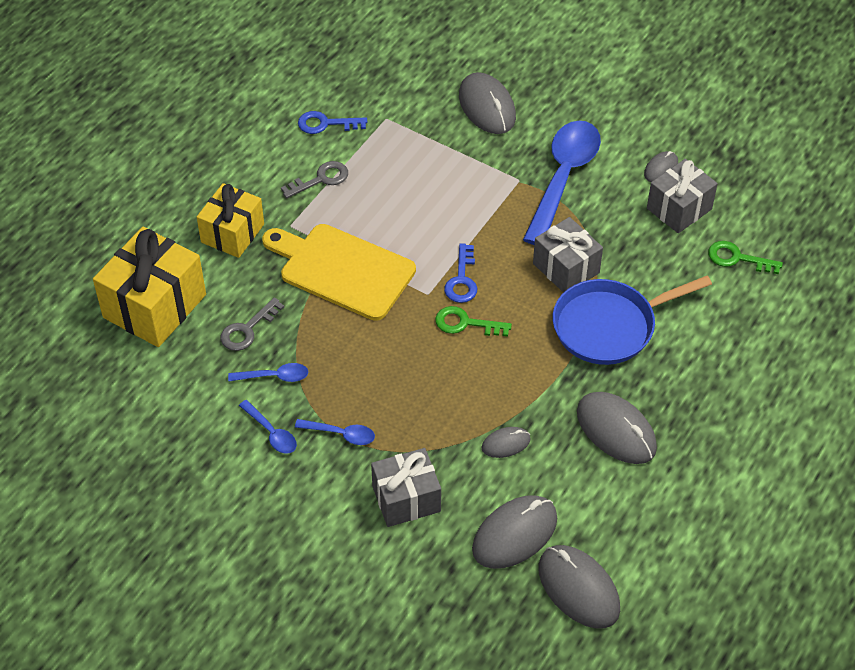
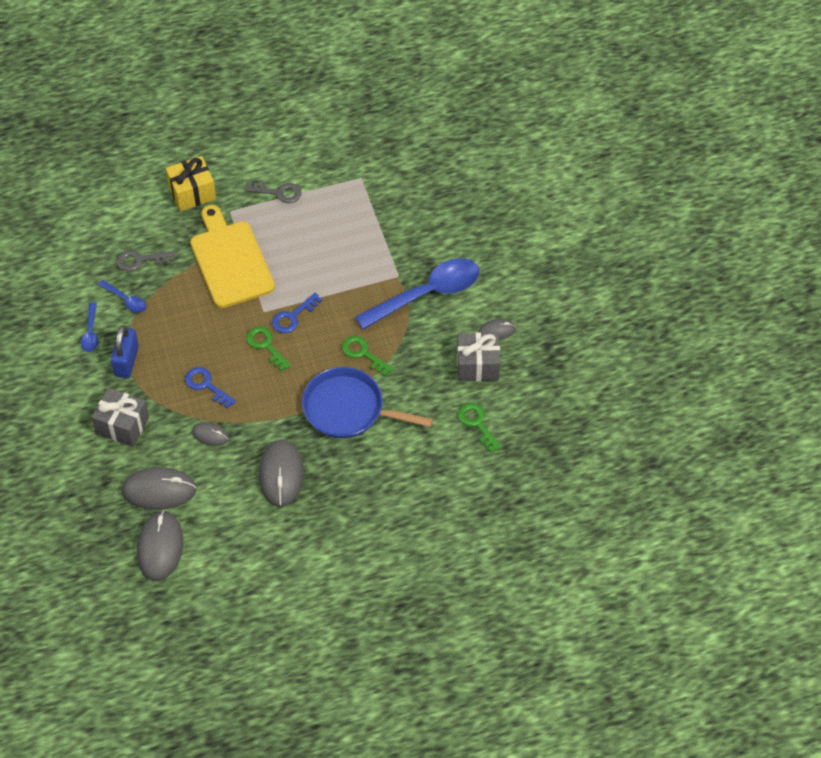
camera: 40 degrees right, 5 degrees up
(154, 306) = (104, 209): yellow gift -> none
(326, 124) = (320, 157): blue key -> blue key (206, 385)
(341, 434) = (126, 361): blue spoon -> blue padlock
(487, 107) = (432, 212): grey mouse -> none
(566, 268) = (363, 354): grey gift -> green key

